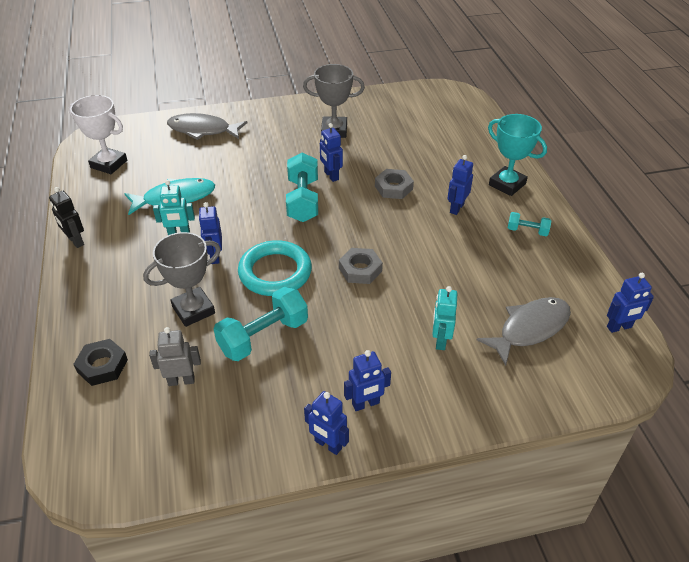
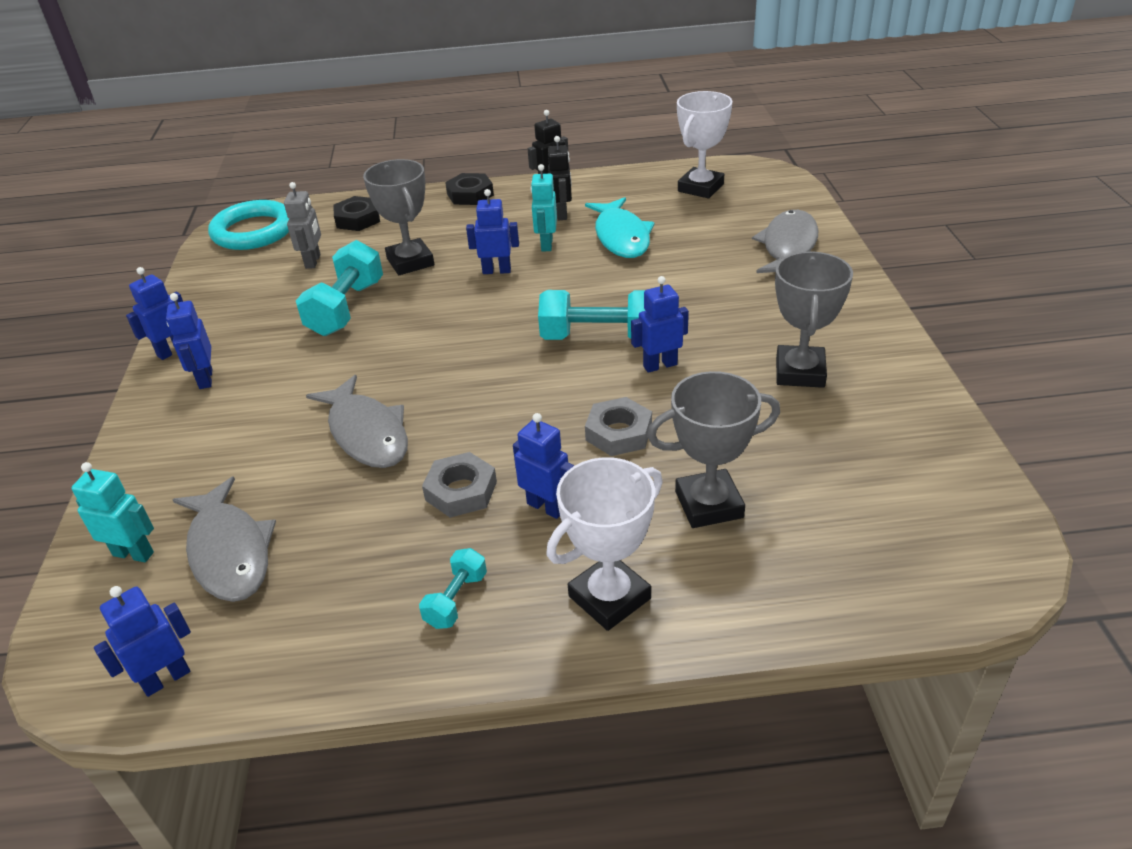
camera: 100 degrees right, 5 degrees down
(76, 291) = (470, 194): none -> black nut
(130, 230) = (562, 214): none -> black robot
(263, 336) = (346, 308): turquoise dumbbell -> turquoise dumbbell turned 45 degrees clockwise
(275, 272) = (451, 315): turquoise ring -> turquoise ring (253, 231)
(360, 269) = (429, 385): grey nut -> grey nut (461, 491)
(413, 290) = (367, 433): none -> grey fish
(440, 158) = (709, 504): none -> grey trophy
(440, 340) = (261, 450): turquoise robot -> turquoise robot (133, 553)
(507, 184) = (609, 597): turquoise trophy -> white trophy
(619, 327) = (166, 678): blue robot -> blue robot turned 60 degrees clockwise

